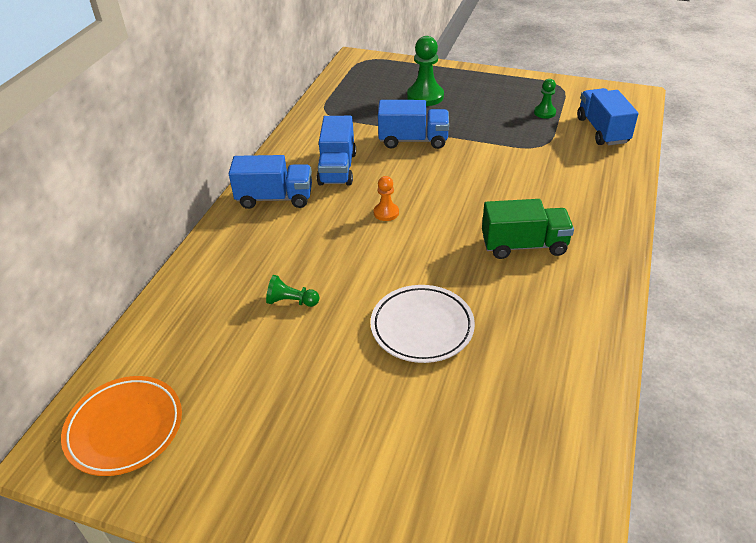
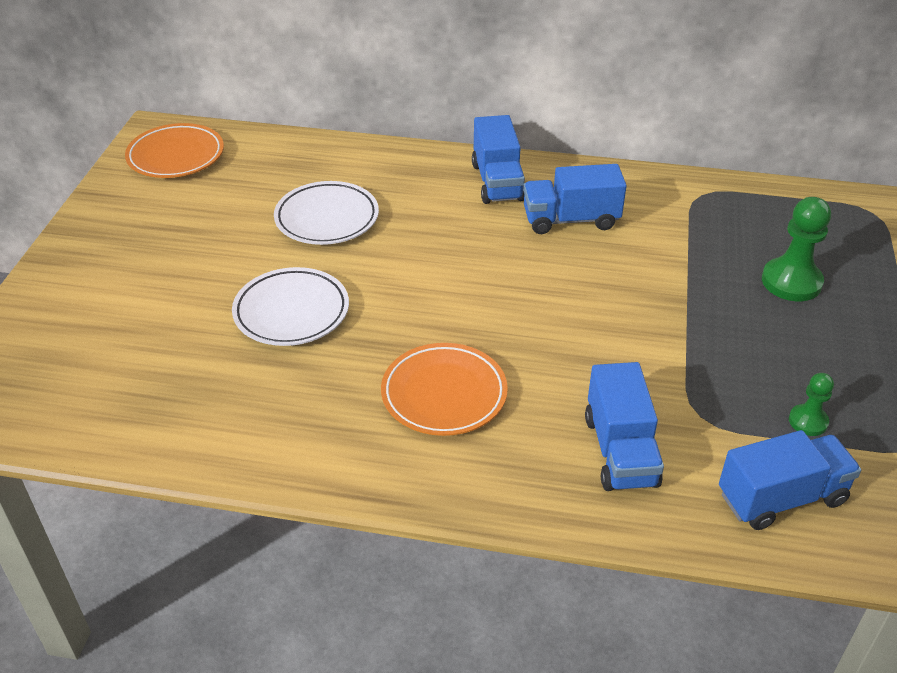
camera: 80 degrees right, 0 degrees up
(291, 301) = (327, 218): green pawn -> white plate
(386, 213) = (488, 268): orange pawn -> none
(413, 140) = (661, 278): blue truck -> blue truck (620, 451)
(524, 245) = (444, 394): green truck -> orange plate

